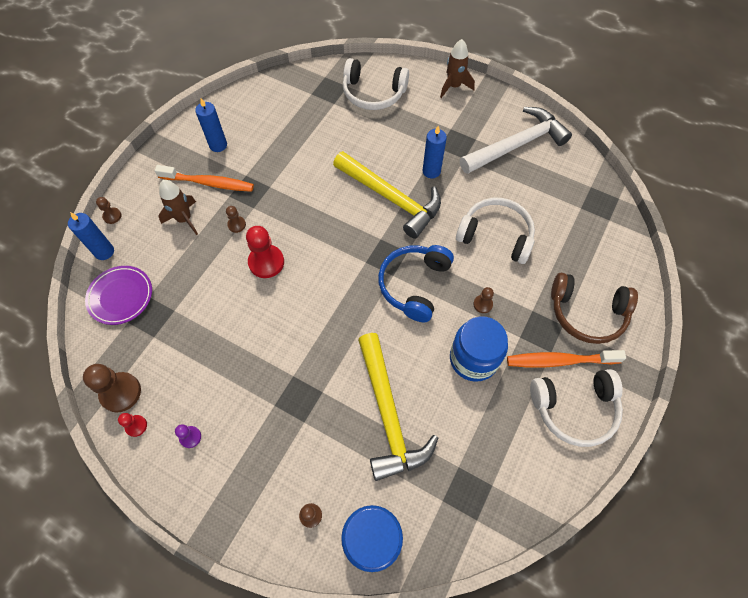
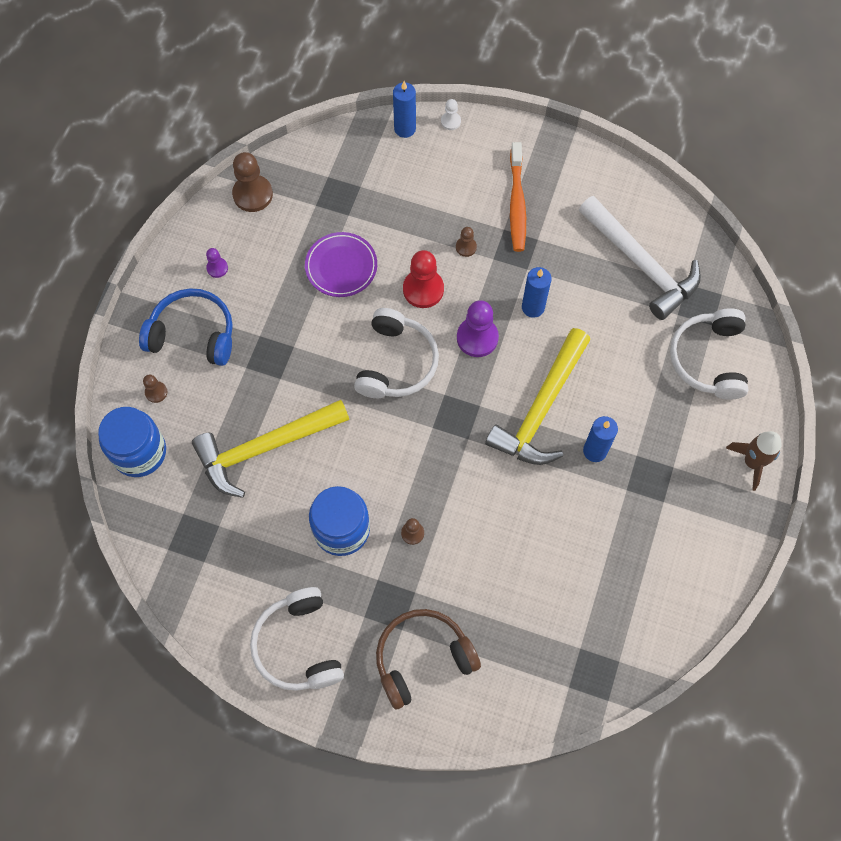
camera: 80 degrees right, 5 degrees up
(112, 216) = (450, 121): brown pawn -> white pawn
(120, 296) = (355, 161): purple plate -> purple plate (341, 267)
(136, 426) = (222, 218): red pawn -> none
(184, 219) = (462, 192): brown rocket -> none
(218, 145) = (574, 198): blue candle -> blue candle (533, 307)
(321, 230) = (477, 338): none -> purple pawn
(414, 285) = (424, 452): blue headphones -> blue headphones (193, 334)
(496, 235) = (512, 540): white headphones -> white headphones (396, 363)
(516, 145) = (667, 556): white hammer -> white hammer (640, 263)
(559, 360) = (354, 627): orange toothbrush -> none
(587, 313) = (422, 658): brown headphones -> brown headphones turned 60 degrees clockwise

